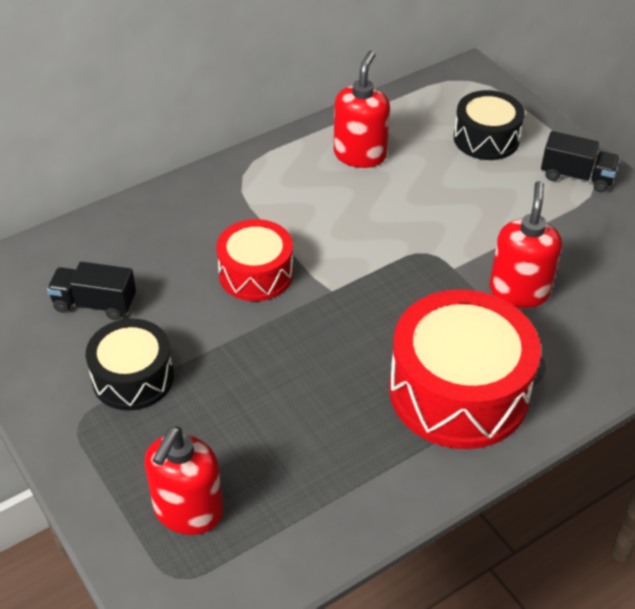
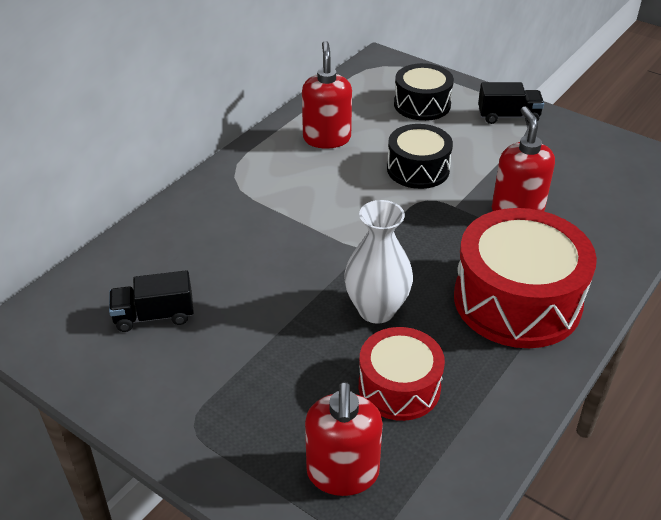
camera: 20 degrees left, 5 degrees down
(133, 377) = (225, 370): black drum -> black drum (418, 169)
(256, 273) = (290, 252): red drum -> red drum (399, 387)
(308, 359) = (376, 310): none -> white vase

